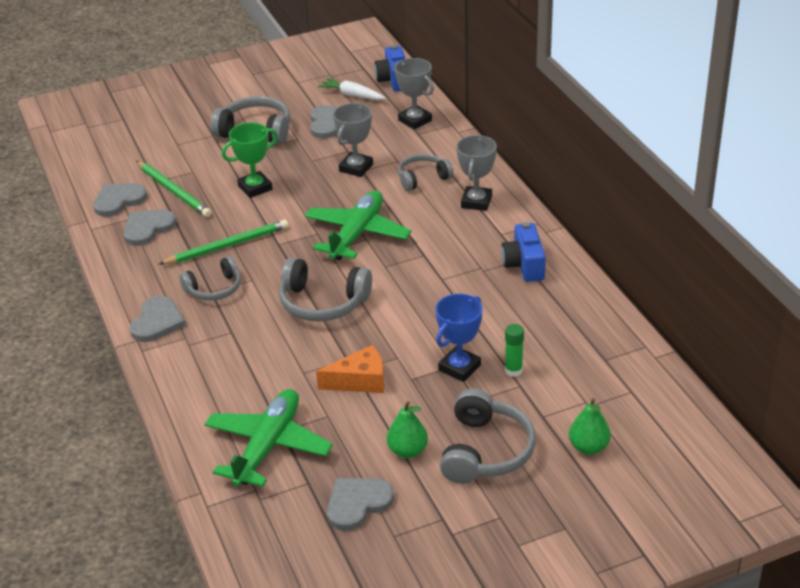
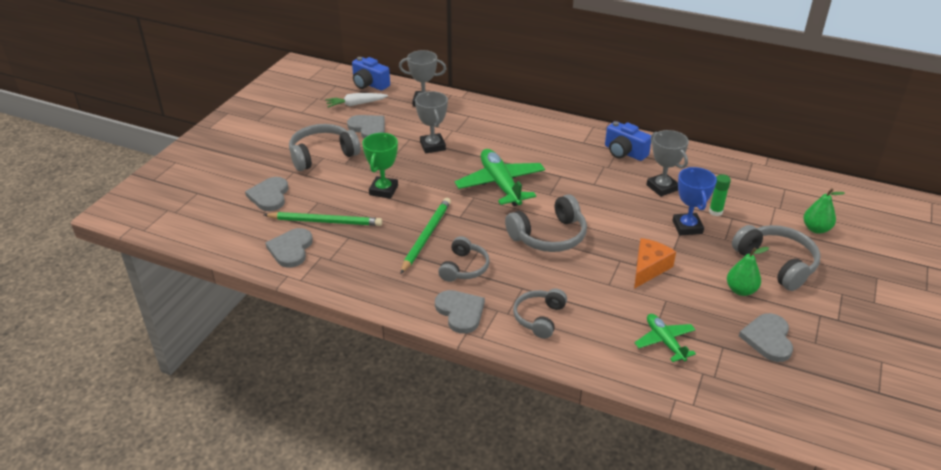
camera: 45 degrees left, 0 degrees up
(147, 228) = (347, 256): grey heart -> grey heart (269, 196)
(268, 446) = (664, 341): green plane -> green plane, size x0.57
(422, 178) = (485, 133): grey headphones -> grey headphones (539, 318)
(476, 202) = (540, 131): grey trophy -> grey trophy (662, 187)

